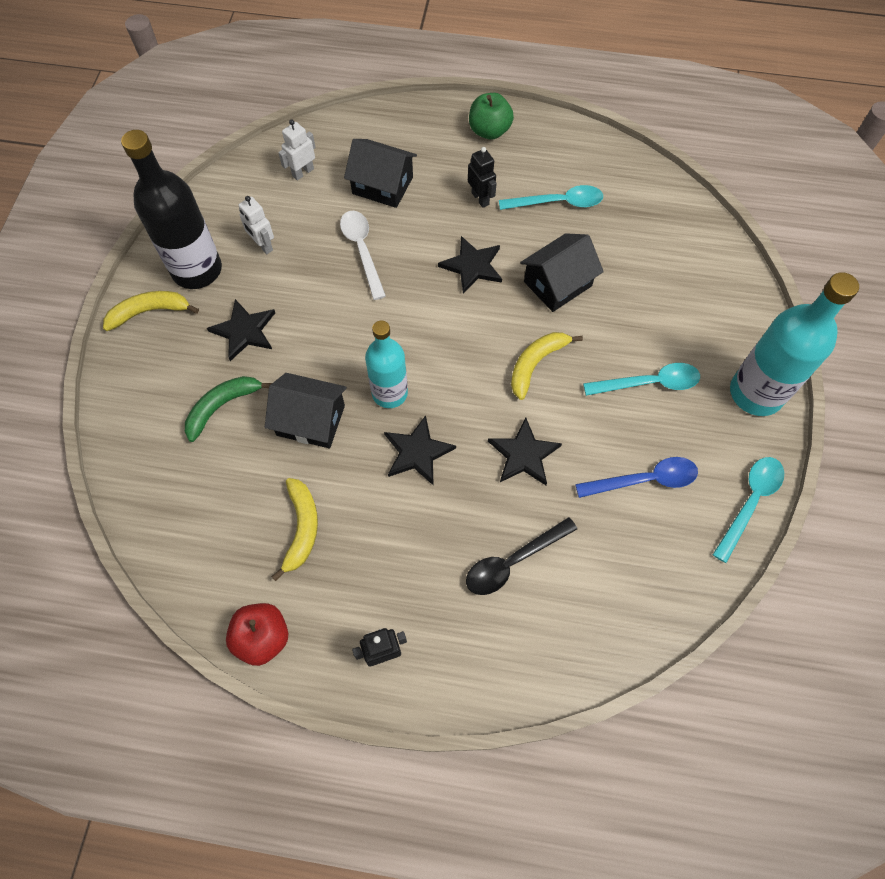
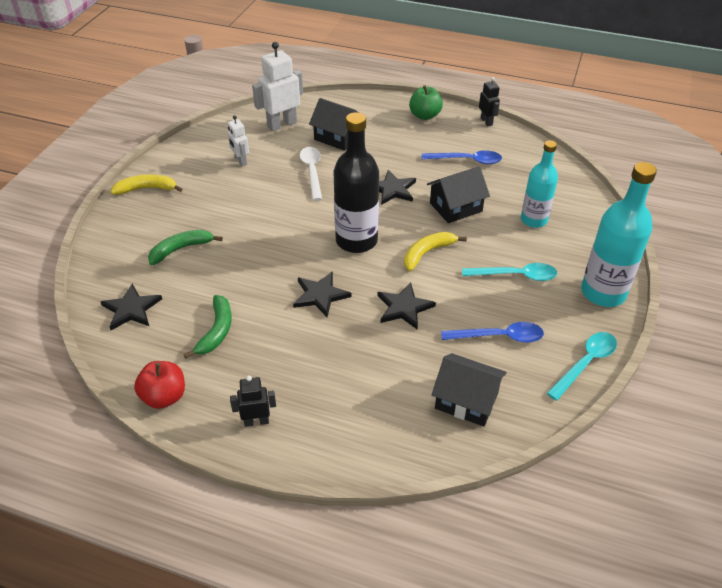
camera: 10 degrees right, 20 degrees down
(197, 270) = (189, 169): black bottle -> black bottle (356, 240)
(244, 331) = (211, 207): black star -> black star (131, 309)
(301, 528) = (216, 331): yellow banana -> green banana
(303, 172) = (282, 124): white robot -> white robot, size x1.78
(311, 420) = (244, 265): black house -> black house (466, 400)
(389, 393) = (309, 257): turquoise bottle -> turquoise bottle (533, 220)
(480, 198) = (408, 152): black robot -> black robot (486, 121)
(513, 561) = (378, 375): black spoon -> none
(558, 203) = (467, 160): turquoise spoon -> blue spoon

